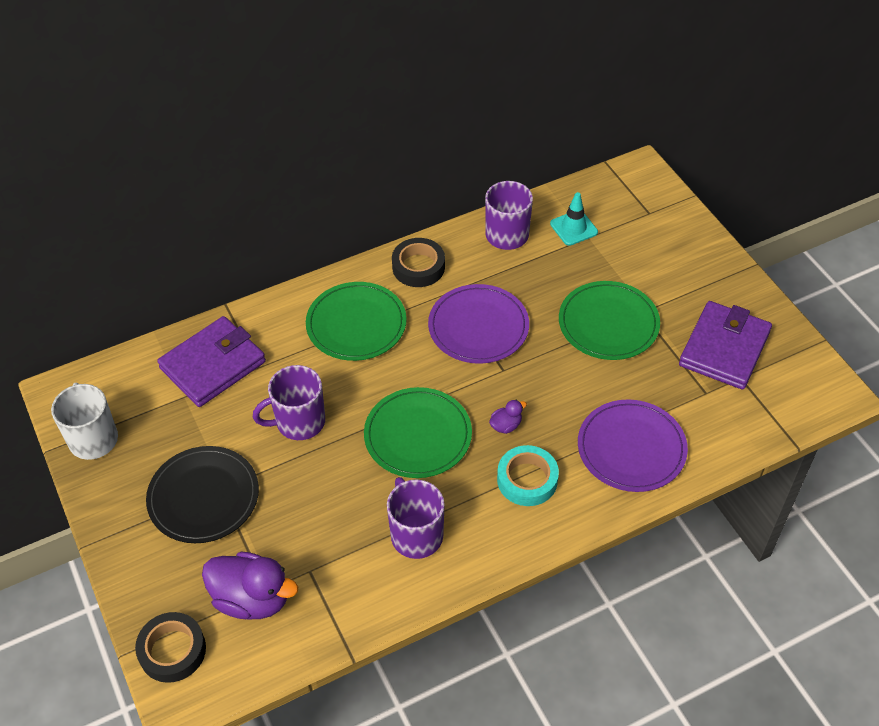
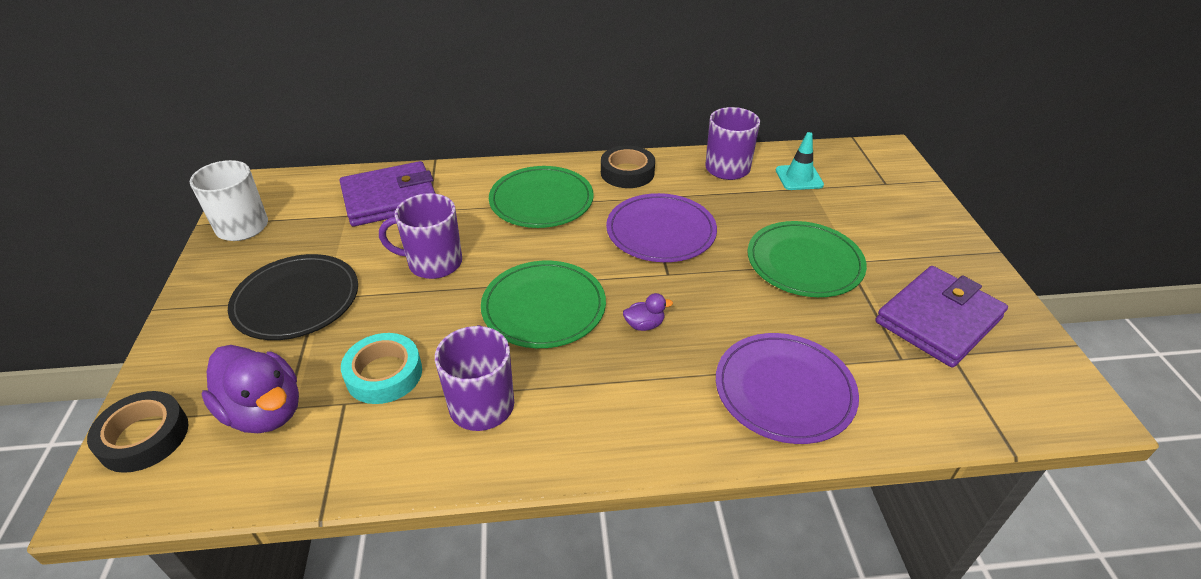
camera: 20 degrees right, 10 degrees down
(527, 480) = (641, 386): turquoise tape -> turquoise tape (384, 374)

